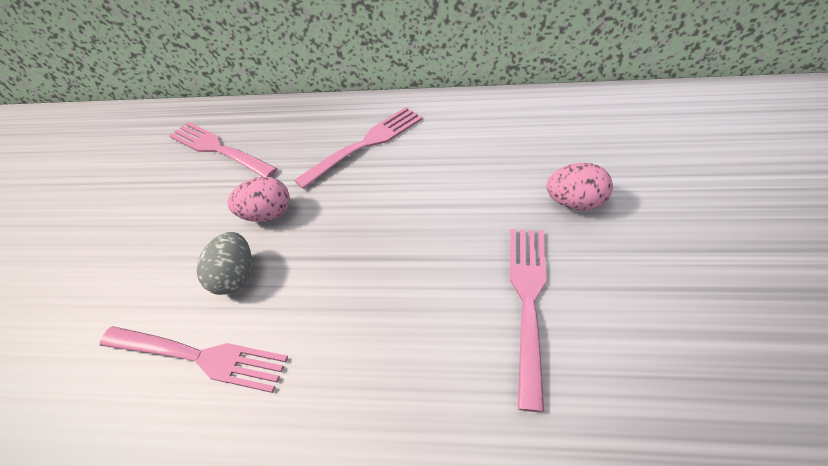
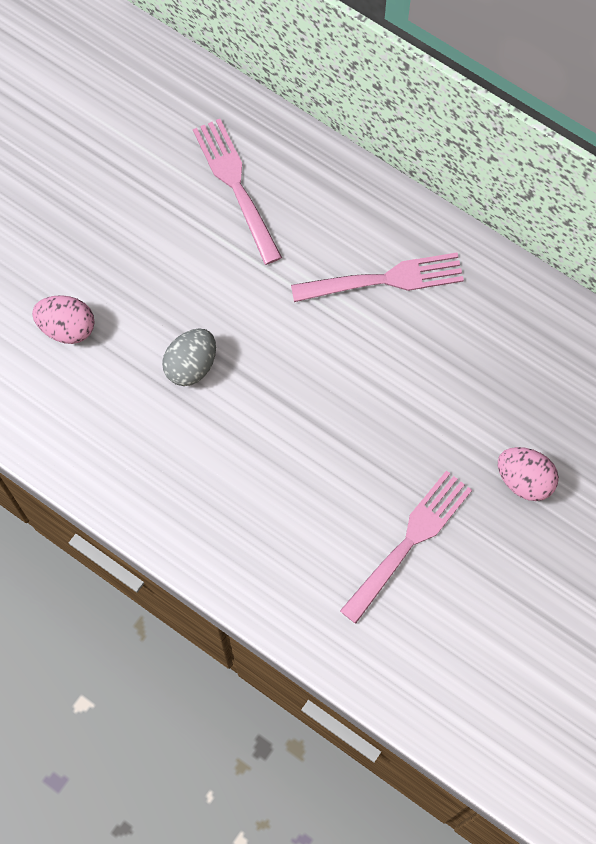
camera: 25 degrees right, 20 degrees up
(197, 357) = (134, 425): pink fork -> none
(267, 214) = (247, 311): pink egg -> pink egg (67, 328)

